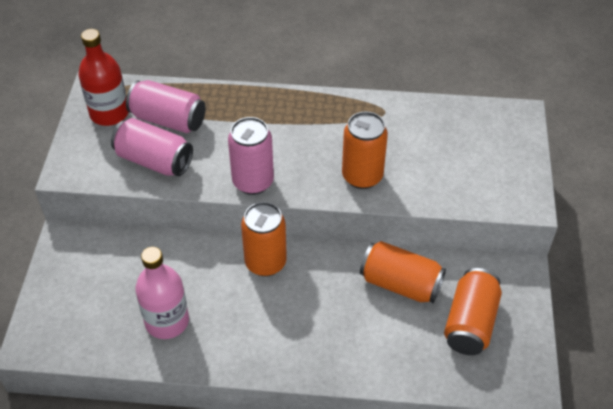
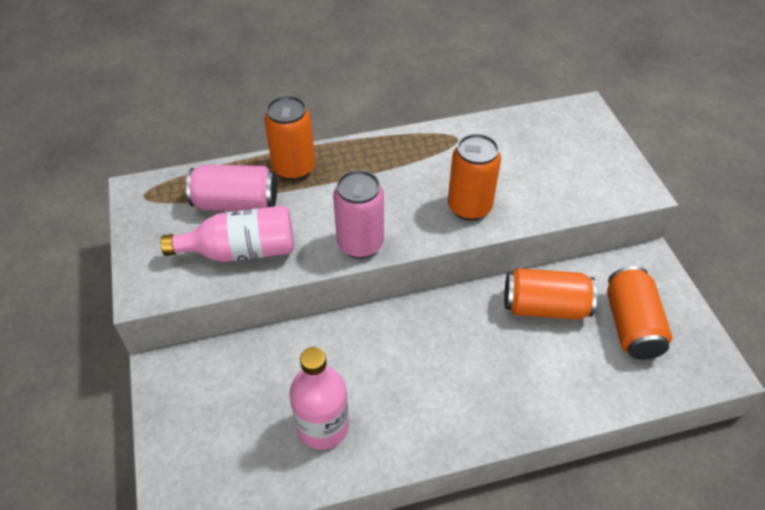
camera: 20 degrees left, 0 degrees up
(109, 113) = (166, 214): red bottle -> none
(154, 160) = (241, 251): pink can -> pink bottle
(265, 262) = (399, 327): orange can -> orange can (294, 168)

